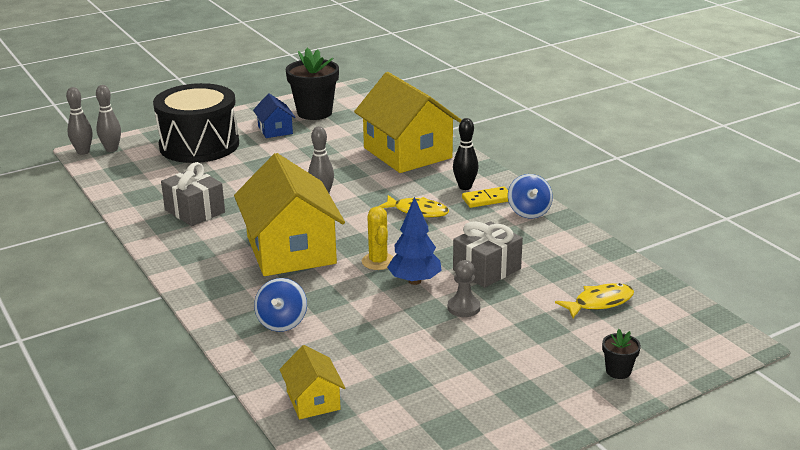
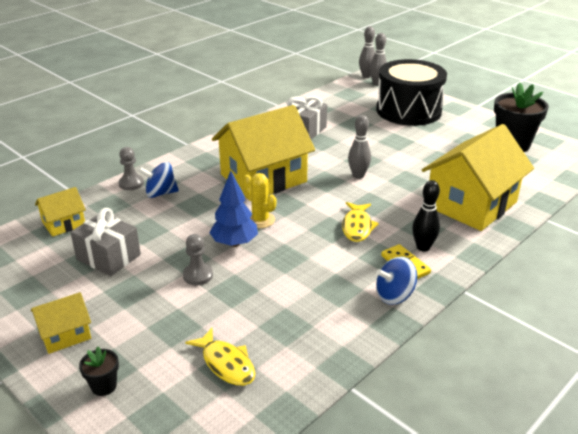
camera: 75 degrees right, 5 degrees up
(242, 344) = (131, 183): none -> grey pawn
(275, 130) = (461, 134): blue house -> none
(378, 261) = (260, 220): yellow cactus -> yellow cactus turned 75 degrees clockwise
(486, 269) = (267, 281): grey gift -> grey gift (108, 257)
(537, 396) = (65, 334): none -> yellow house

